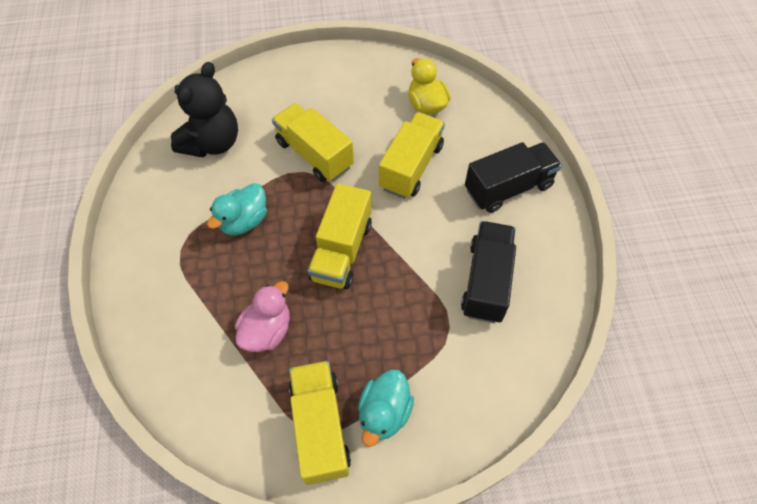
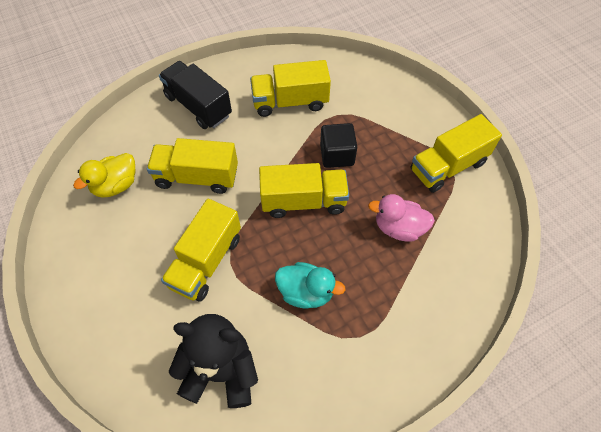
camera: 110 degrees left, 0 degrees up
(384, 413) = (417, 134): turquoise duck -> none
(388, 304) = (337, 155): none -> black cube
(486, 281) = (290, 102): black truck -> yellow truck

